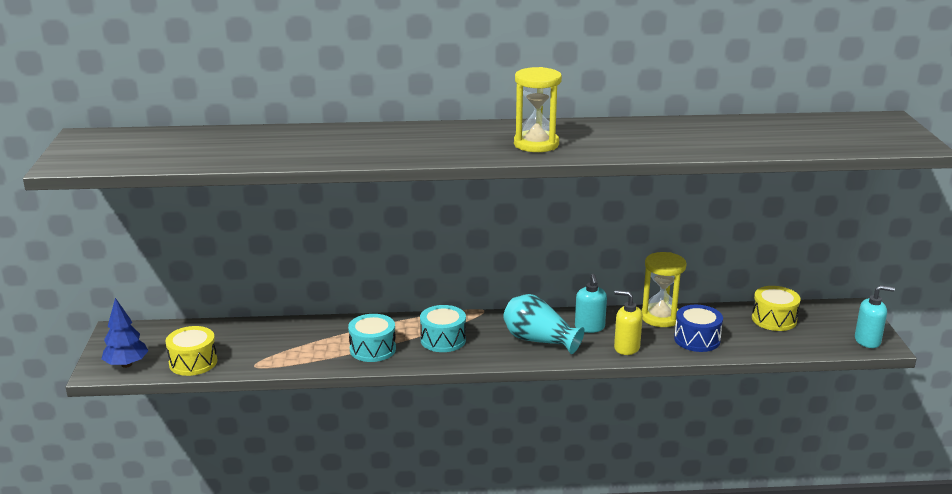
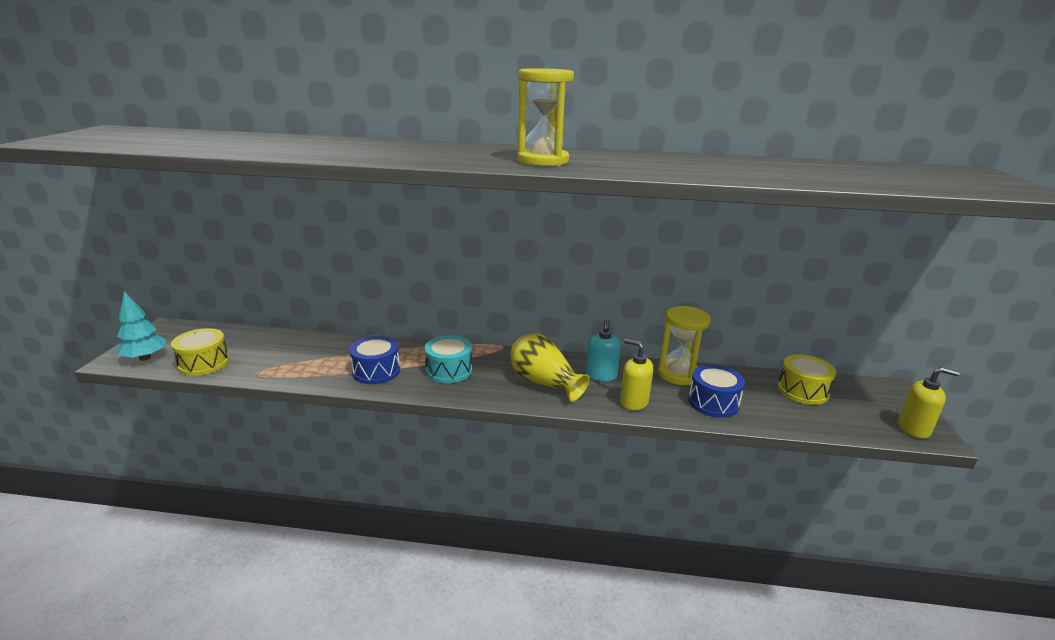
camera: 10 degrees right, 0 degrees up
(126, 364) = (145, 358): blue tree -> turquoise tree
(372, 349) = (376, 371): turquoise drum -> blue drum
(539, 340) = (544, 383): turquoise vase -> yellow vase
(867, 341) = (914, 429): turquoise soap dispenser -> yellow soap dispenser

